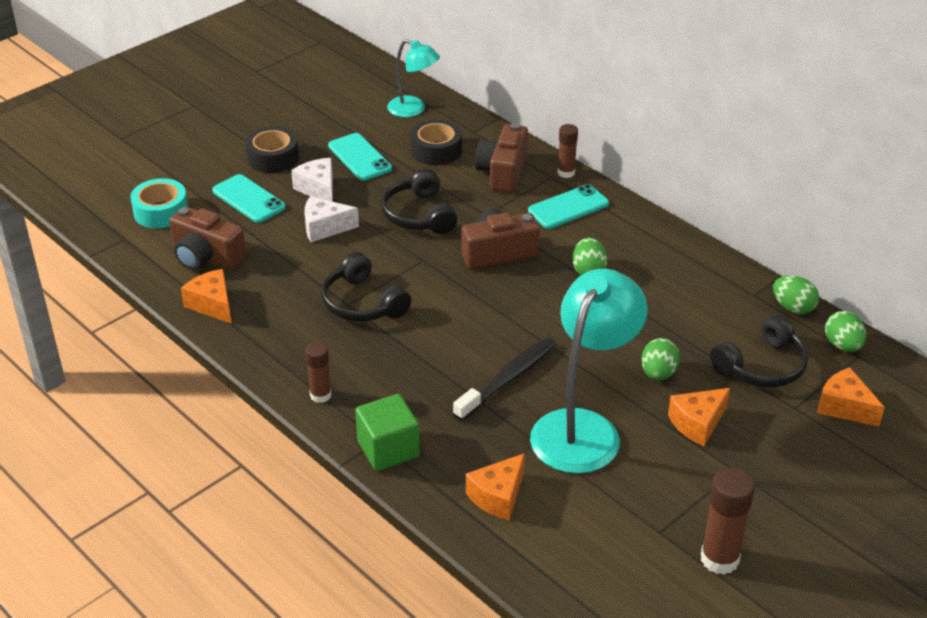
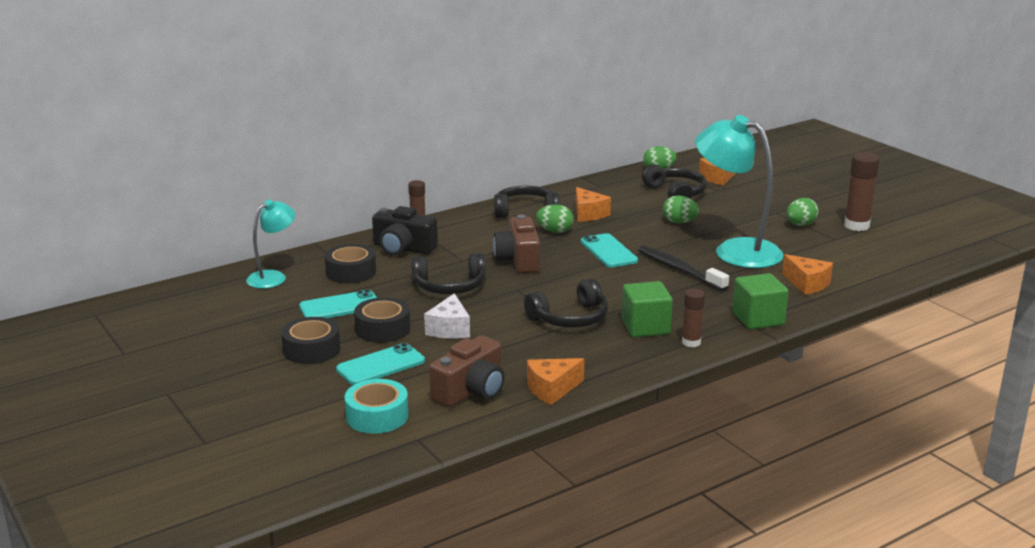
camera: 80 degrees left, 15 degrees down
(318, 189) = (383, 329): white cheese -> black tape
(351, 359) = (645, 327): none -> green cube
(503, 172) = (403, 248): brown camera -> black camera
(568, 207) = (468, 230): turquoise phone -> turquoise phone (608, 251)
(639, 243) = (526, 211): none -> black headphones
(697, 423) = (732, 217): orange cheese -> orange cheese (588, 214)
(793, 308) = (616, 177): green egg -> green egg (800, 225)

